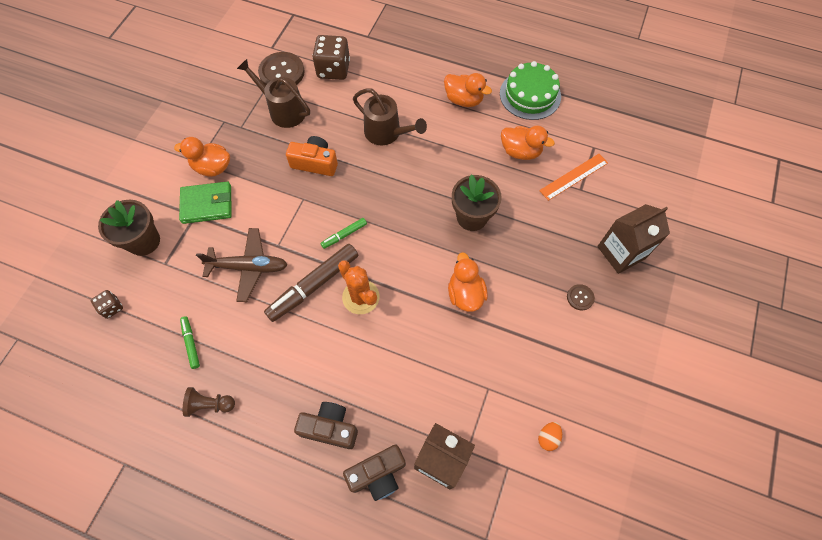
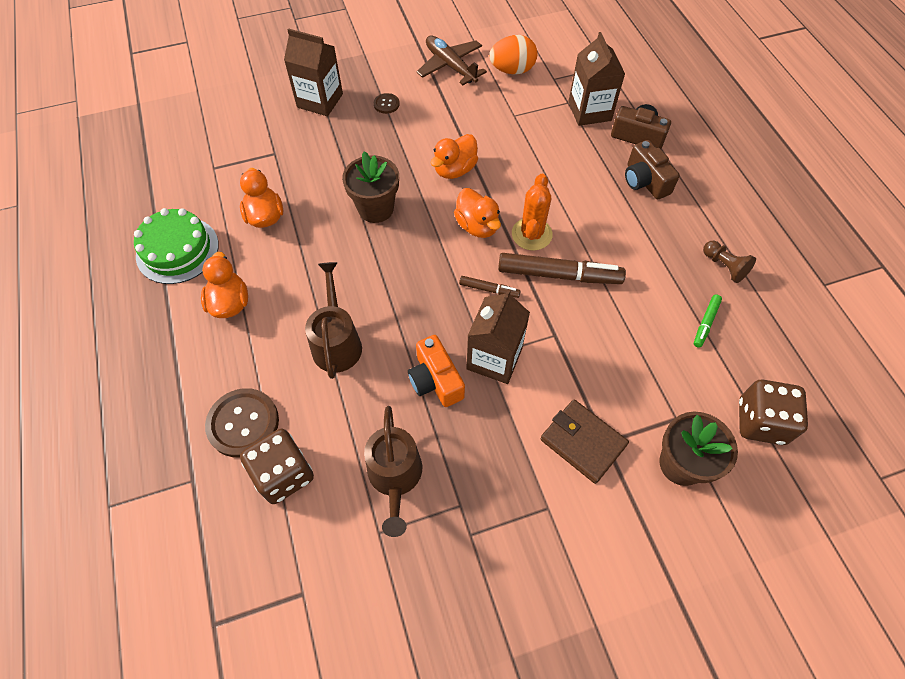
camera: 130 degrees left, 5 degrees down
(112, 307) = (760, 422): brown dice -> brown dice, size x1.94
(207, 204) = (583, 442): green wallet -> brown wallet
(212, 167) = (539, 482): orange duck -> orange duck (477, 226)
(248, 267) = (599, 340): brown plane -> brown plane (450, 66)
(282, 72) = (337, 536): brown button -> brown button (243, 423)
(297, 201) = (494, 358): none -> brown carton
(344, 235) = (489, 289): green marker -> brown marker
(548, 437) = (512, 70): orange egg -> orange egg, size x1.96
(573, 176) = (263, 164): orange ruler -> none

